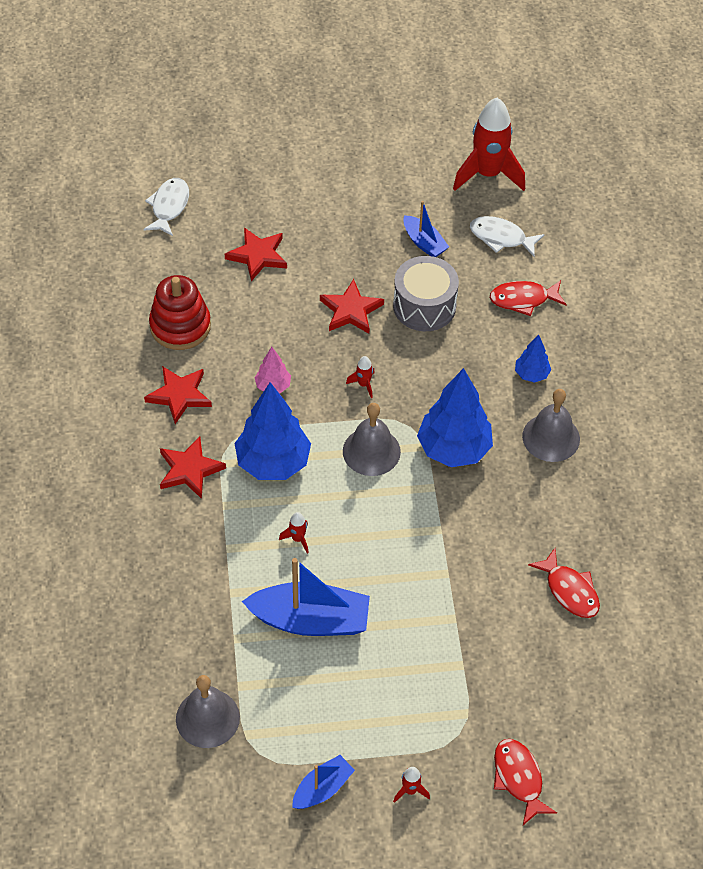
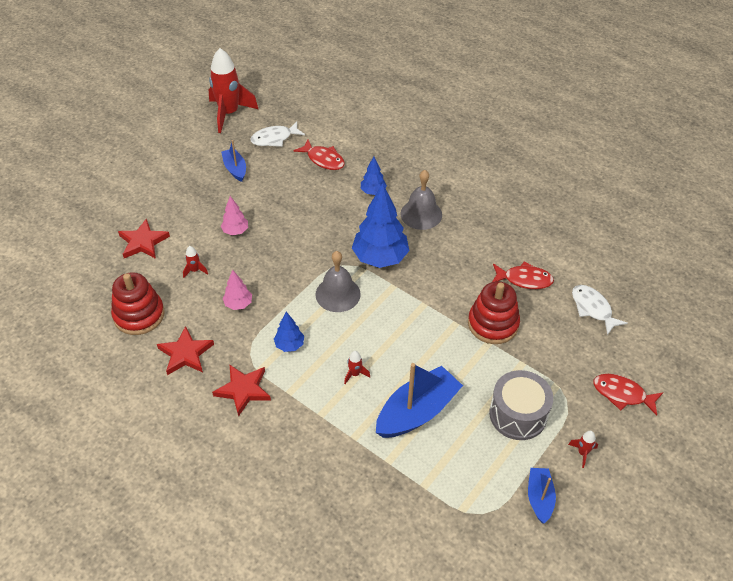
camera: 45 degrees left, 5 degrees down
(169, 206) = (51, 255): white fish -> white fish (593, 308)
(207, 718) = (429, 522): grey bell -> none
(273, 463) = (289, 345): blue tree -> blue tree, size x0.50
(351, 310) = (235, 231): red star -> pink tree
(363, 384) = (290, 263): red rocket -> red rocket (195, 270)
(424, 243) = (235, 169): blue boat -> blue boat turned 120 degrees counterclockwise
(424, 306) = (274, 199): grey drum -> grey drum (518, 414)
(481, 605) = (493, 324): none -> red stacking toy
(523, 299) = (323, 159): red fish -> red fish turned 90 degrees counterclockwise

